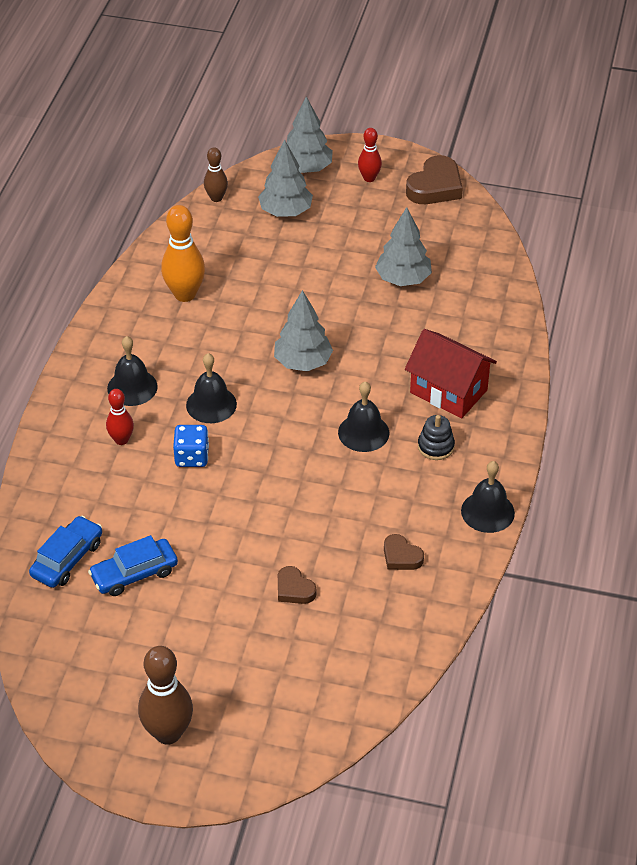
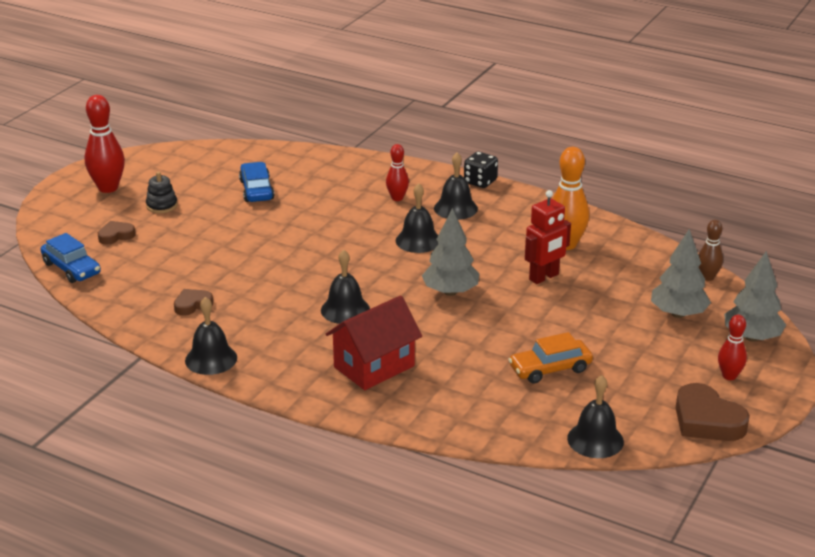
camera: 105 degrees right, 15 degrees down
(65, 377) = (480, 182): none -> black dice
(67, 559) = (288, 167): blue car -> blue car (71, 268)
(168, 733) = (108, 188): brown bowling pin -> red bowling pin
(192, 457) = (362, 225): blue dice -> none
(253, 302) = (544, 277): none -> red robot
(294, 589) = (195, 251): brown heart -> brown heart (116, 235)
(403, 279) = (550, 369): grey tree -> orange car
(436, 446) = (306, 345): black stacking toy -> black stacking toy (162, 205)
(488, 243) = (595, 440): none -> black bell

